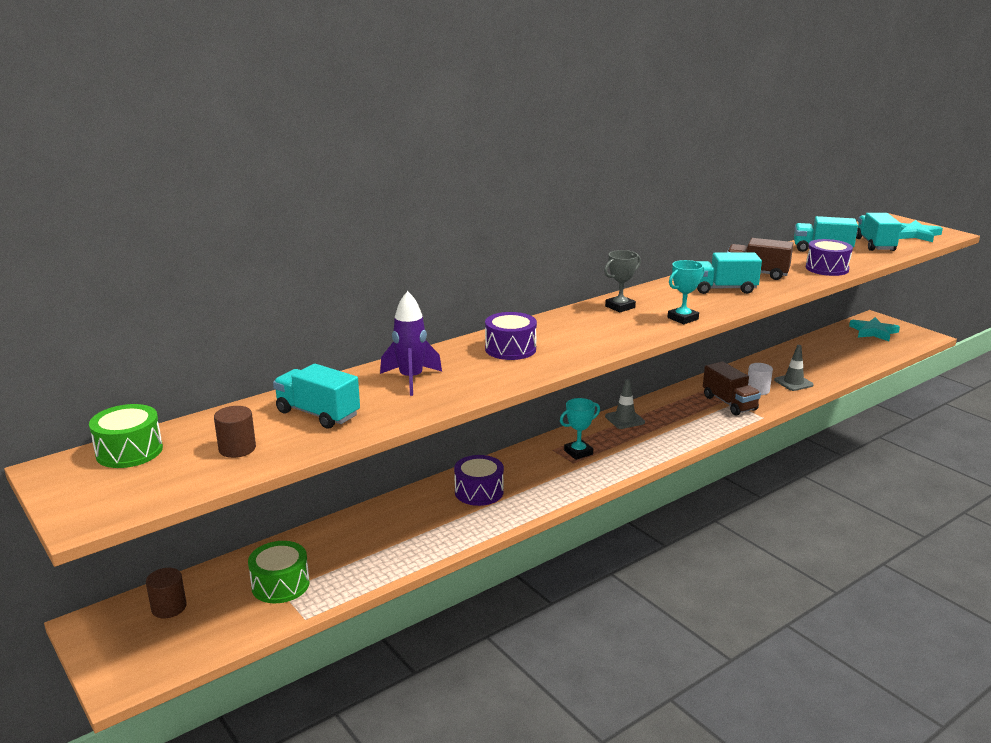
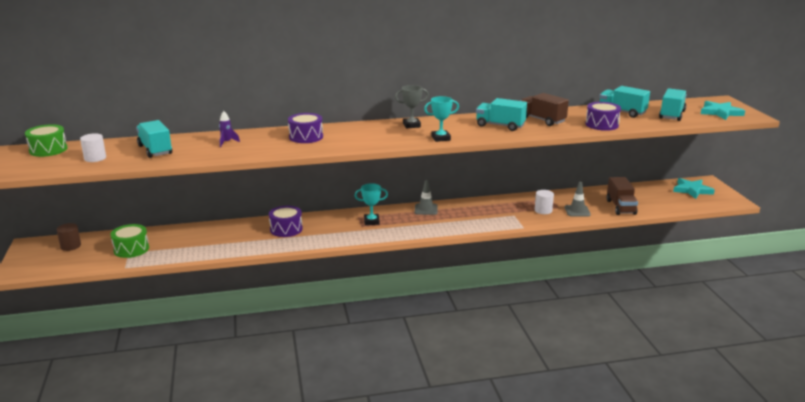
camera: 25 degrees right, 0 degrees up
(237, 449) = (95, 158): brown cylinder -> white cylinder
(411, 379) = (227, 142): purple rocket -> purple rocket, size x0.57
(729, 403) = (511, 214): brown truck -> brown truck (620, 207)

